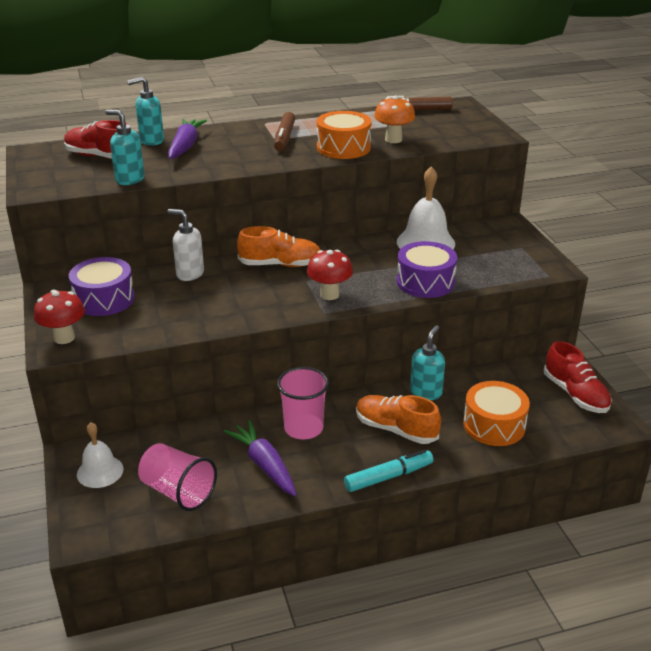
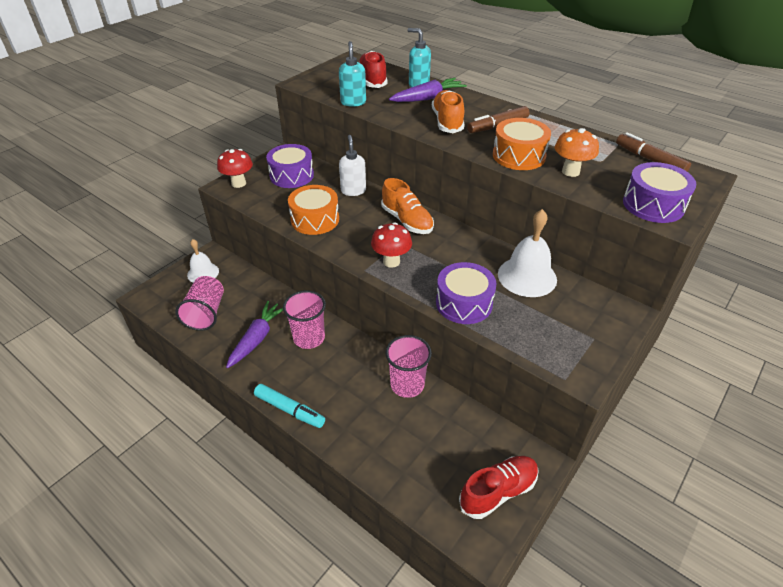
camera: 55 degrees right, 10 degrees up
(396, 429) = (347, 388): orange shoe -> orange shoe (447, 122)
(426, 392) = (407, 385): turquoise soap dispenser -> pink cup
(471, 132) = (653, 205): none -> purple drum
(494, 425) = (402, 448): orange drum -> orange drum (315, 219)
(575, 394) = (498, 491): red shoe -> red shoe turned 150 degrees counterclockwise

